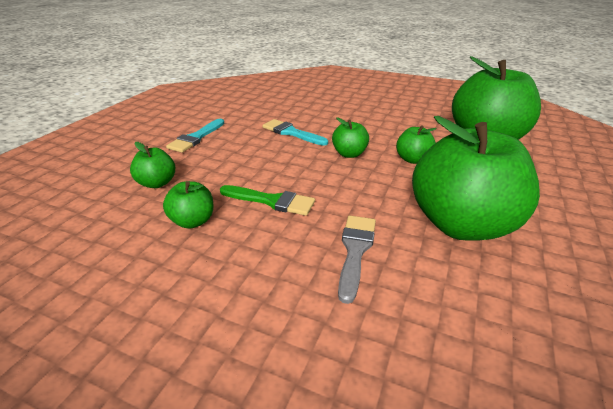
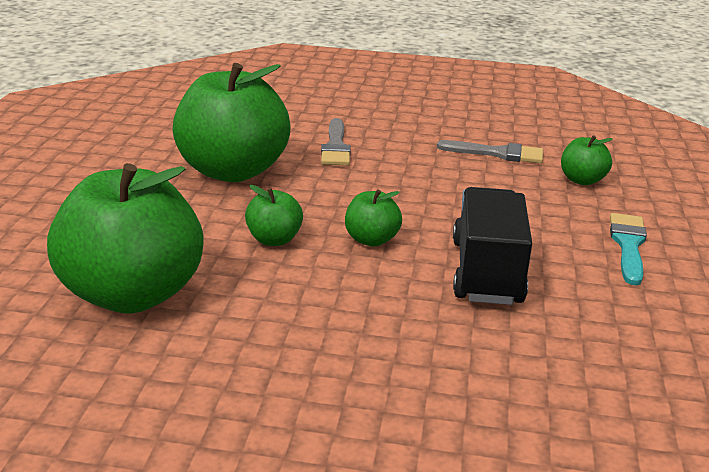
camera: 165 degrees right, 5 degrees down
(193, 221) = (497, 153): green apple -> grey brush
(271, 201) = (437, 174): green brush -> none
(291, 133) = (486, 272): turquoise brush -> black truck

